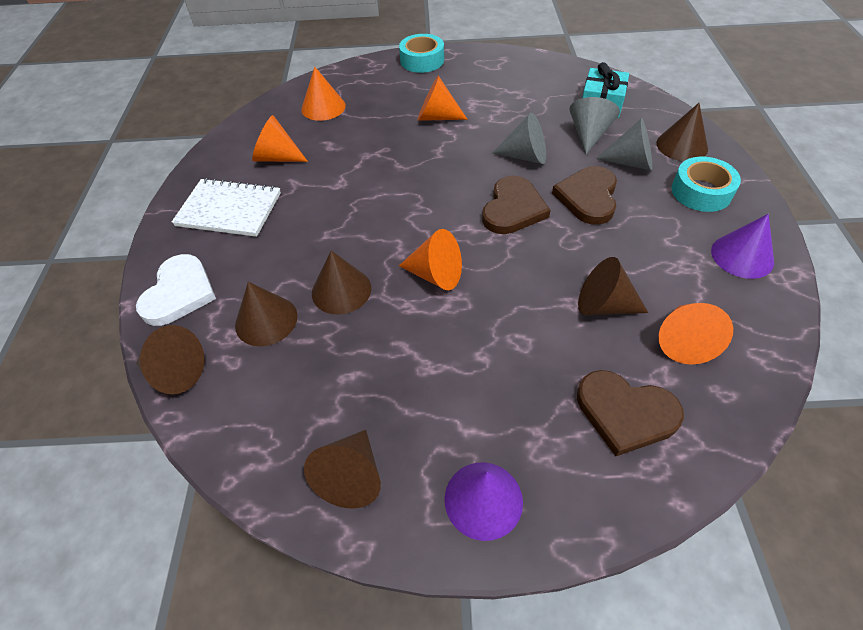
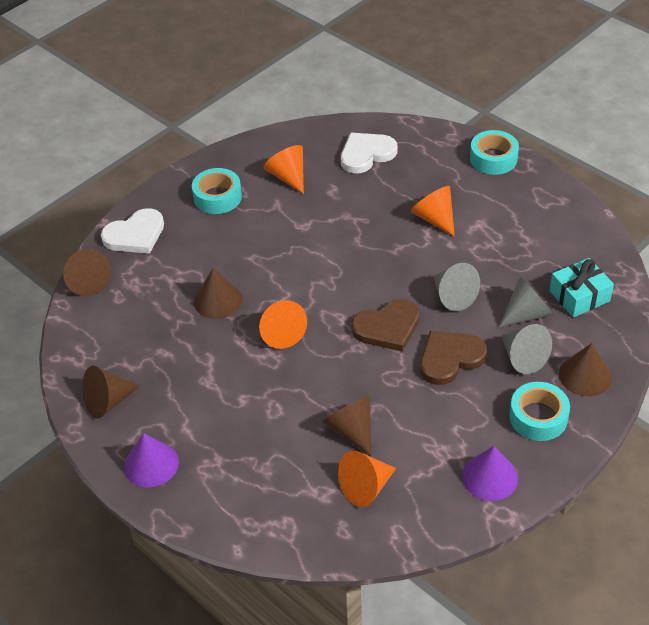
camera: 45 degrees right, 5 degrees down
(229, 210) = (217, 197): white notebook -> turquoise tape
(266, 320) = (160, 287): brown cone -> none
(323, 107) = (366, 154): orange cone -> white heart
(625, 413) = (274, 490): brown heart -> none

